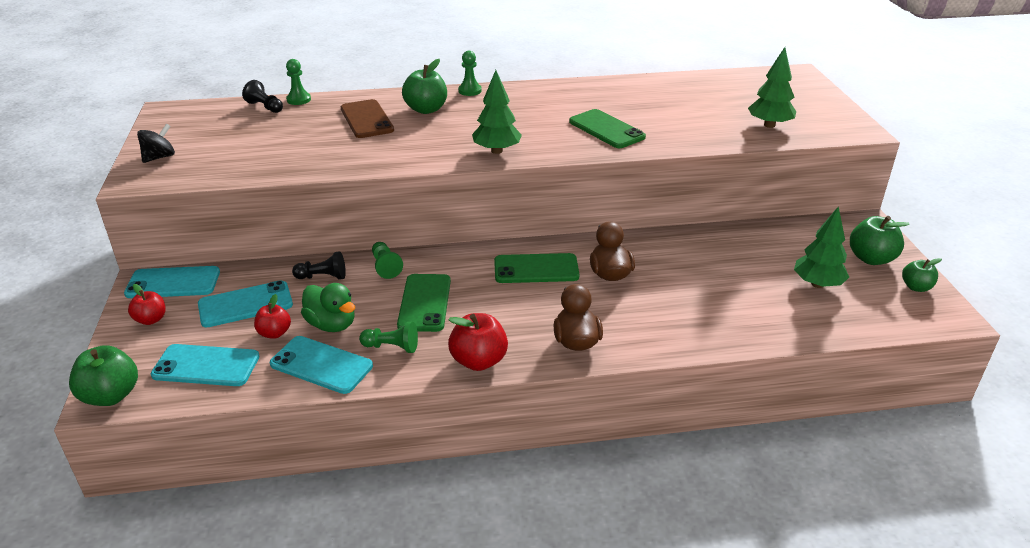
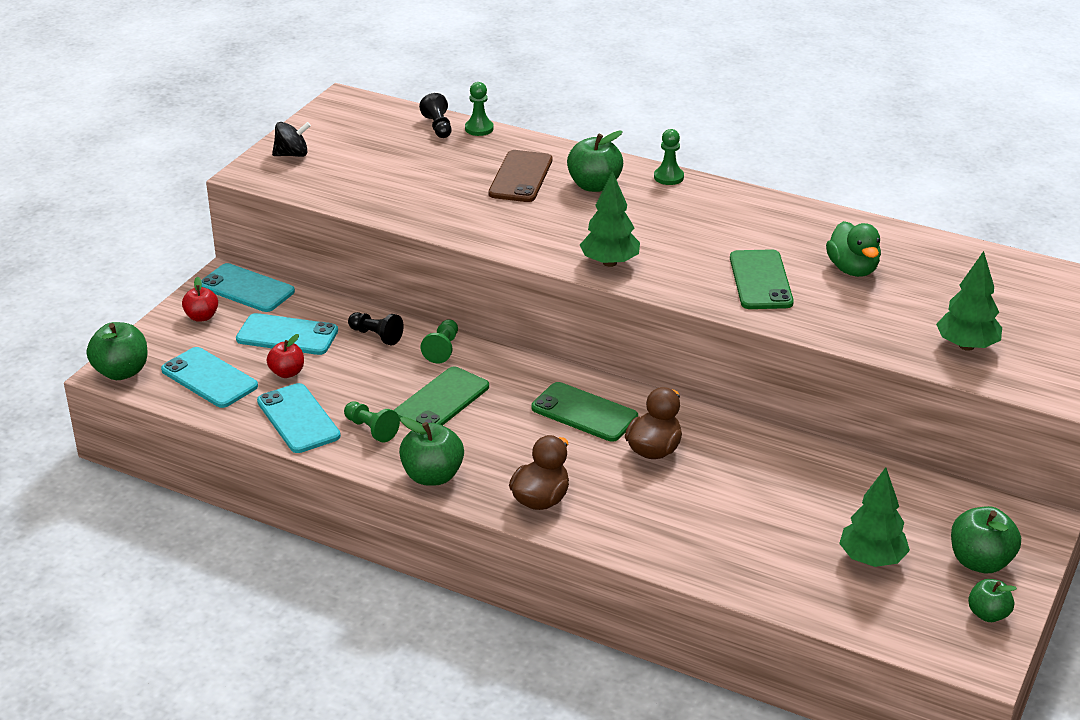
camera: 35 degrees right, 0 degrees up
(331, 324) = (341, 386): green duck -> green duck (852, 269)
(478, 361) = (432, 476): red apple -> green apple

